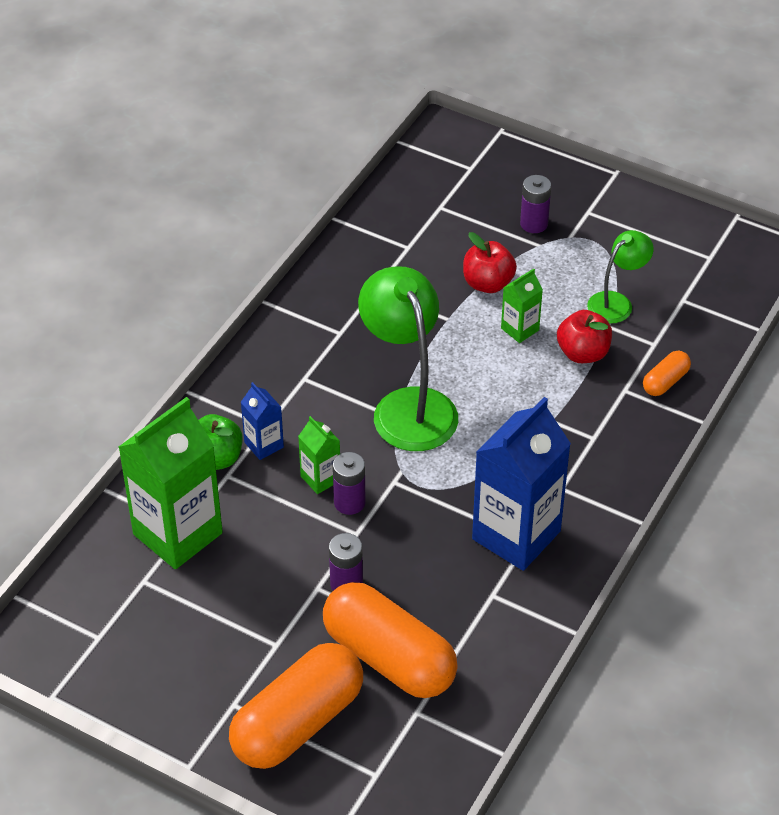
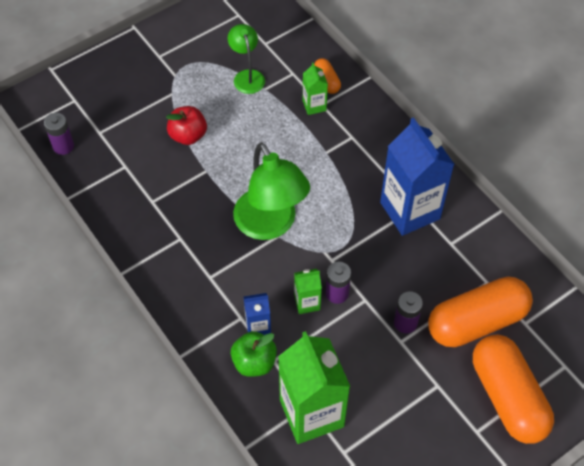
camera: 65 degrees left, 10 degrees up
(408, 406) = (270, 225): green lamp -> green lamp turned 120 degrees counterclockwise
(520, 329) = (239, 135): green carton -> green carton (314, 105)
(534, 224) = (150, 88): purple battery -> purple battery (63, 146)
(583, 353) = (279, 112): red apple -> none

